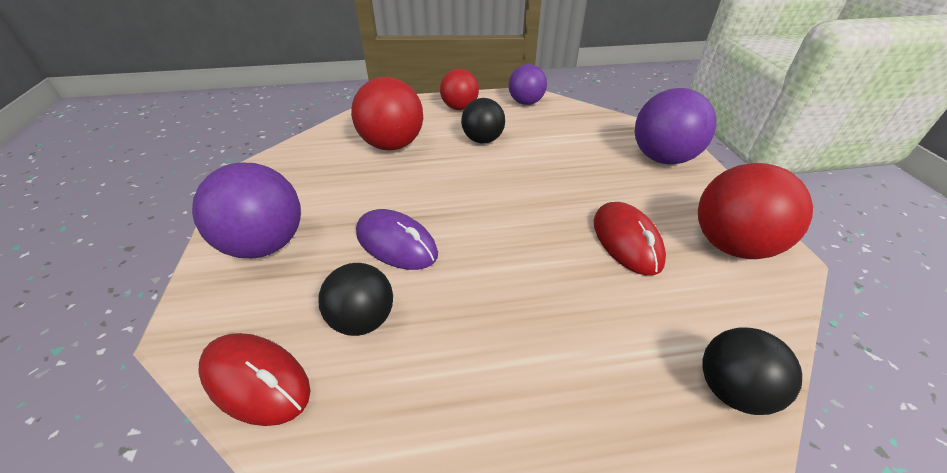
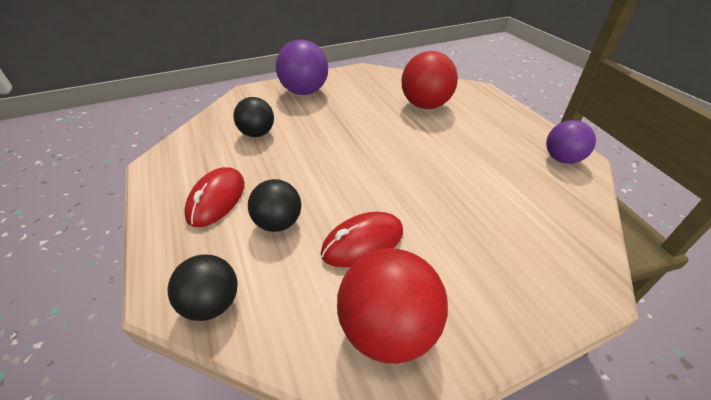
camera: 75 degrees right, 0 degrees up
(256, 380) = (220, 115): red mouse -> red mouse (216, 199)
(396, 243) = (319, 130): purple mouse -> none
(459, 108) = (510, 123): red ball -> none
(482, 140) = (465, 144): black ball -> black ball (278, 223)
(662, 158) = (532, 276): purple ball -> none

